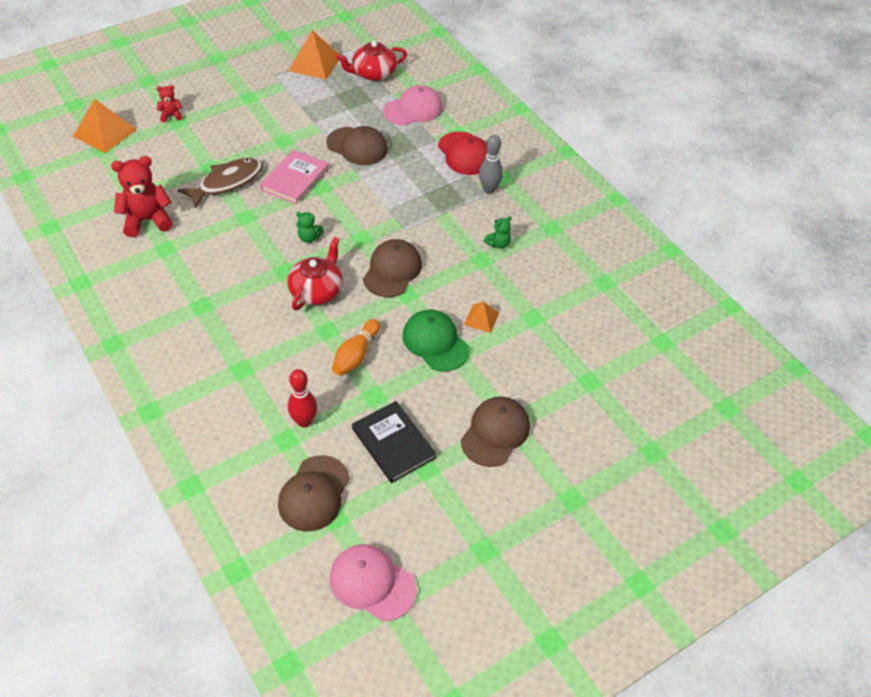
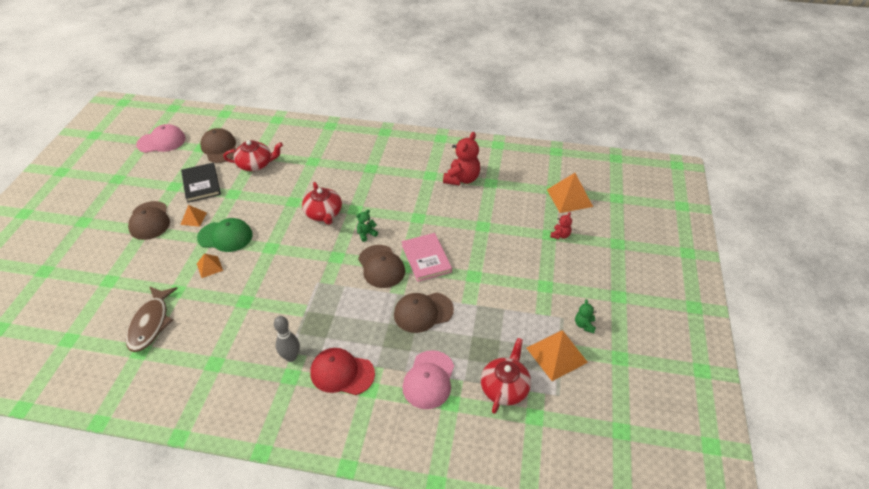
camera: 135 degrees right, 5 degrees down
(227, 182) = (458, 226): brown fish -> brown fish (151, 323)
(304, 421) = (256, 164): red bowling pin -> red teapot
(356, 355) = (263, 202): orange bowling pin -> none
(392, 270) = (294, 253): brown cap -> brown cap (381, 266)
(393, 443) = (201, 184): black book -> black book turned 60 degrees clockwise
(446, 395) = (193, 218): none -> orange pyramid
(498, 244) = (243, 320): green teddy bear -> green teddy bear (584, 325)

